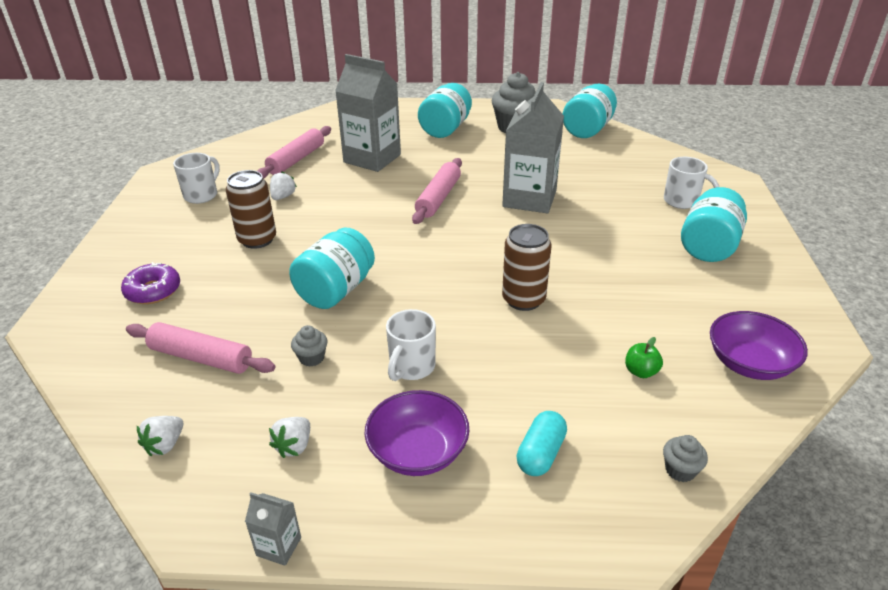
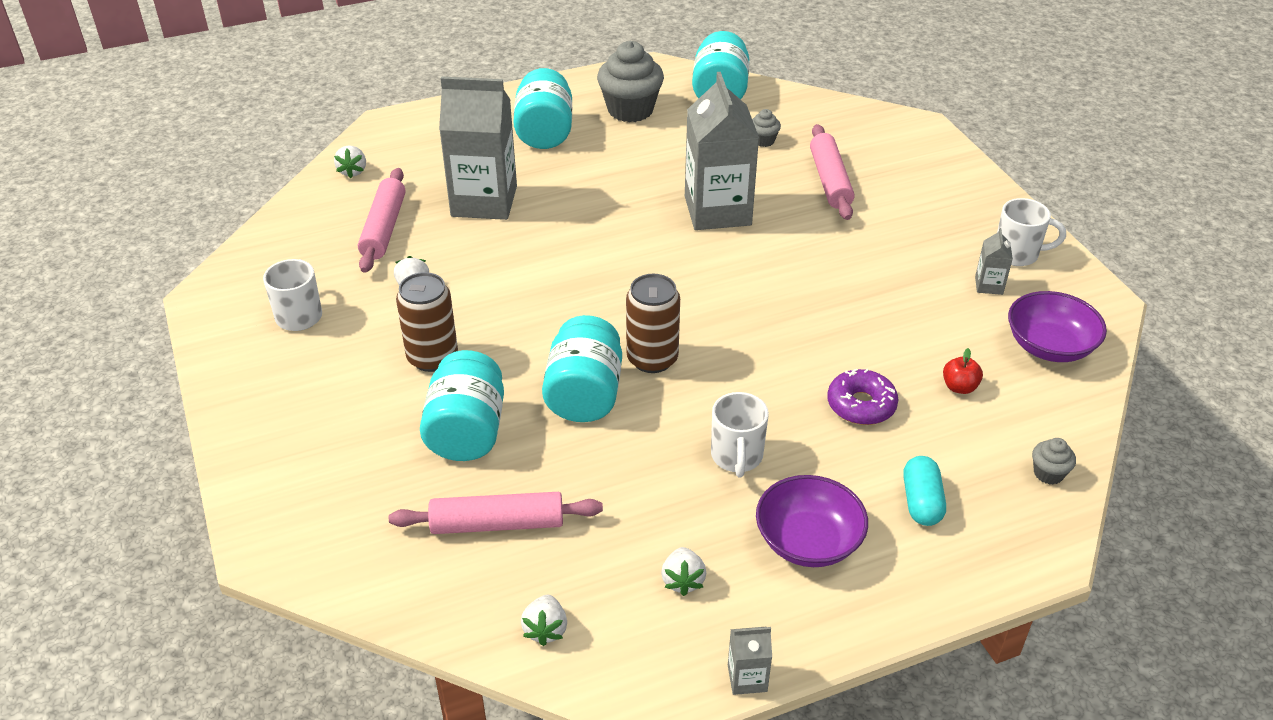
camera: 25 degrees left, 5 degrees up
(153, 291) = (360, 464): purple donut -> purple donut (861, 405)
(307, 126) = (353, 171): none -> white strawberry
(311, 358) = (623, 482): grey cupcake -> grey cupcake (763, 141)
(438, 198) = (611, 238): pink rolling pin -> pink rolling pin (830, 180)
(523, 299) = (797, 342): brown can -> brown can (652, 359)
(641, 372) = (959, 387): green apple -> red apple
(682, 201) = (884, 170): white mug -> white mug (1018, 254)
(708, 246) = (941, 221): turquoise jar -> turquoise jar (467, 431)
(721, 301) = (988, 285): none -> grey carton

